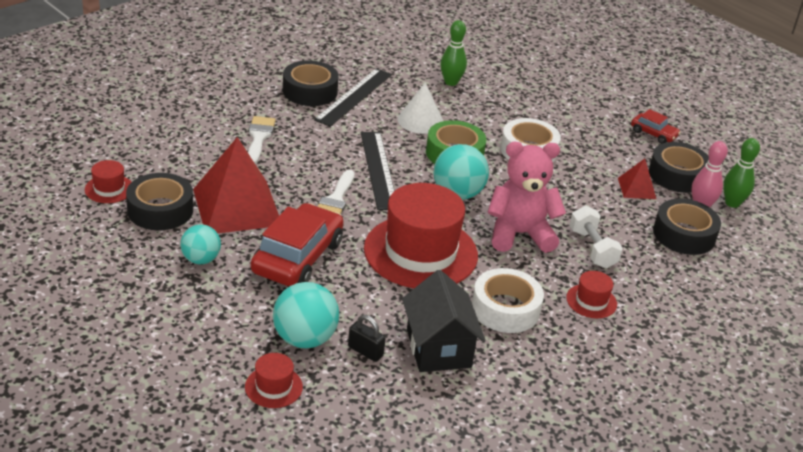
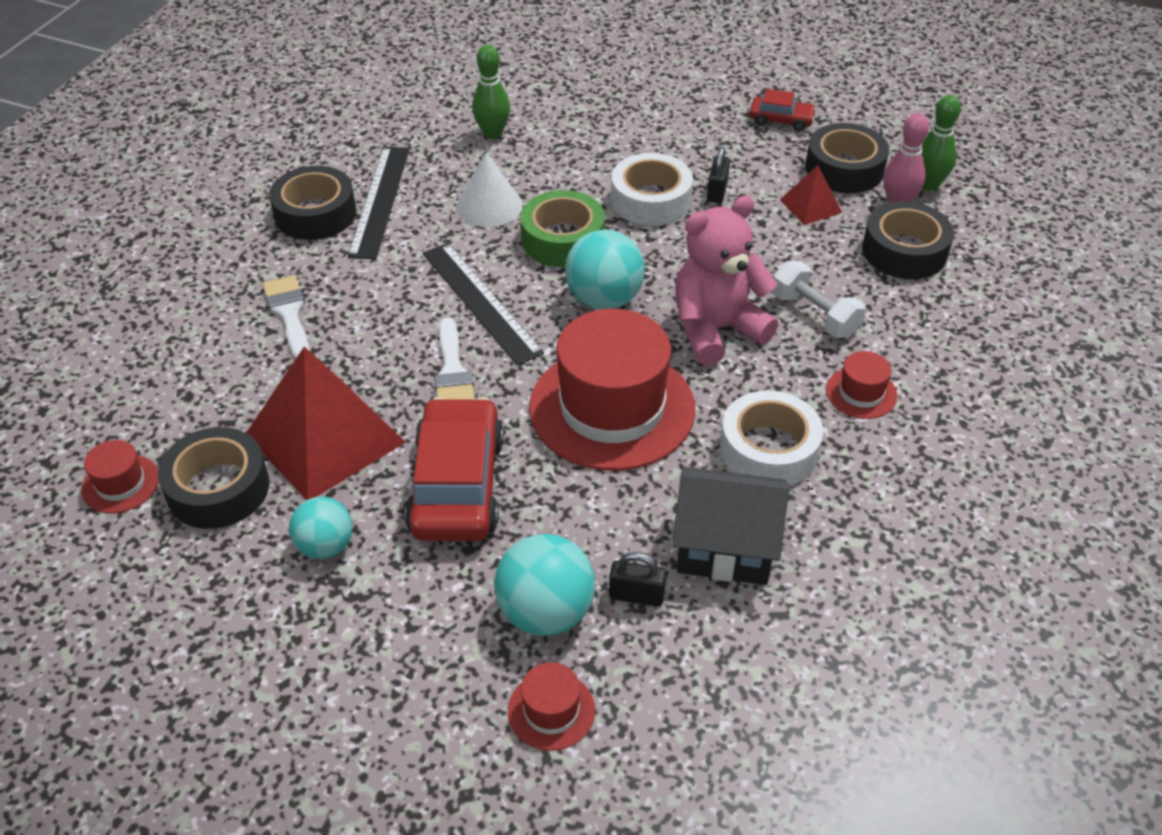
camera: 20 degrees left, 10 degrees up
(438, 348) = (725, 548): black house -> black house turned 45 degrees counterclockwise
(577, 160) = (717, 191): none -> black padlock

